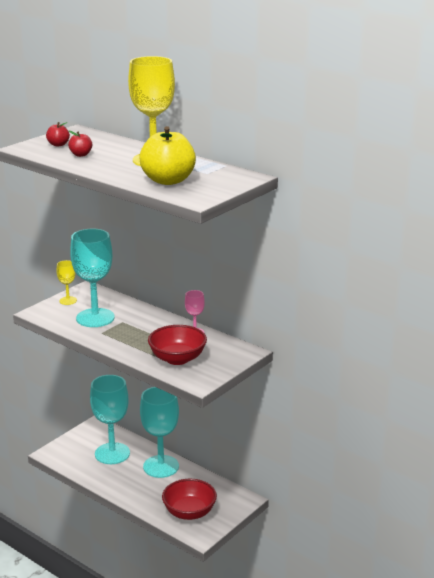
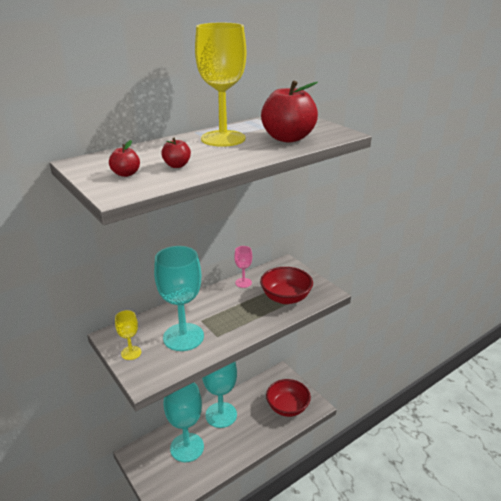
camera: 75 degrees left, 5 degrees up
(168, 180) = (288, 138): yellow apple -> red apple

